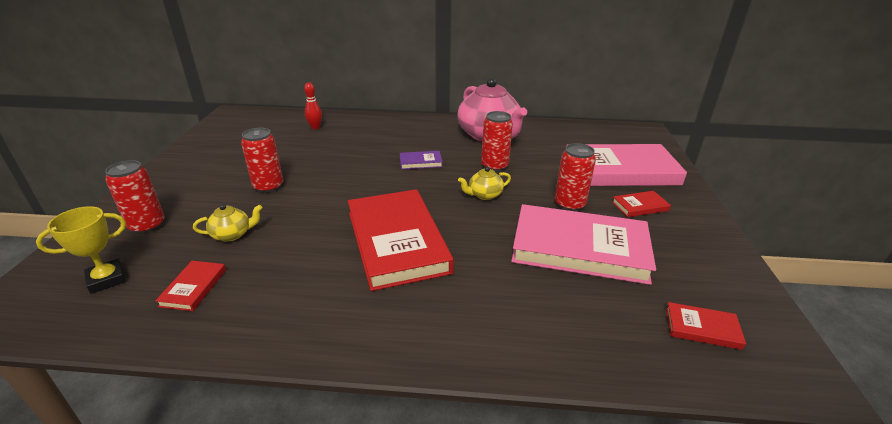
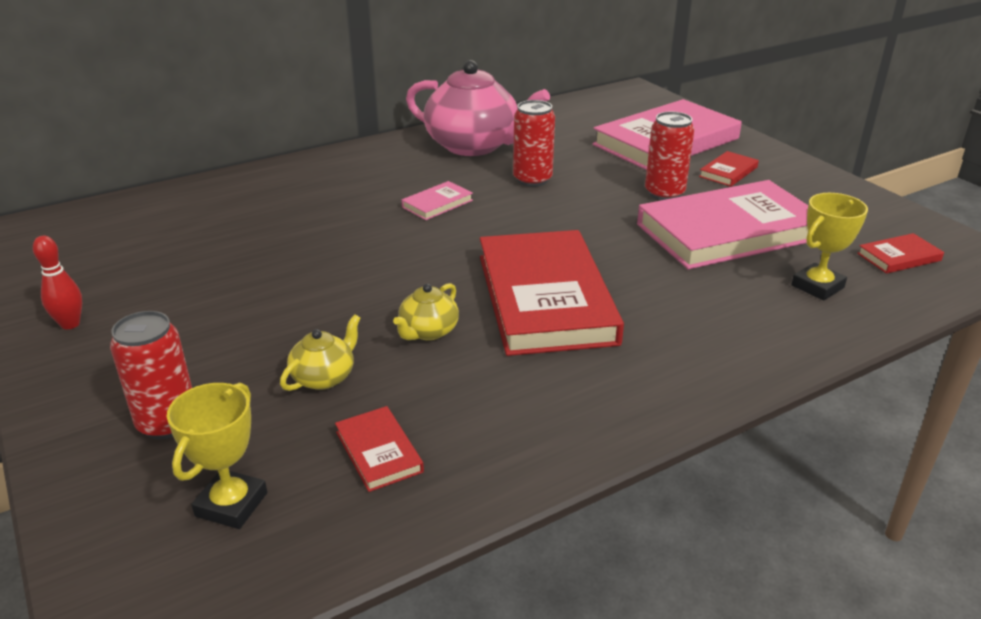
camera: 35 degrees left, 0 degrees up
(268, 186) = (273, 305): red can -> none
(315, 127) = (210, 207): red bowling pin -> red bowling pin (70, 324)
(397, 241) = (545, 298): red book -> red book turned 45 degrees clockwise
(420, 162) = (437, 204): purple book -> pink book
(484, 195) = (566, 214): yellow teapot -> yellow teapot (428, 331)
(593, 318) = (817, 286): none -> yellow trophy

